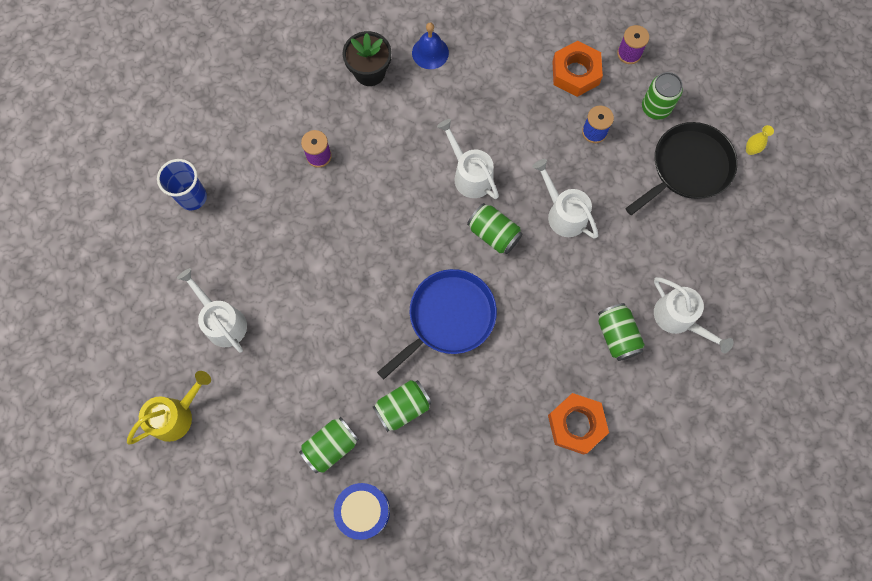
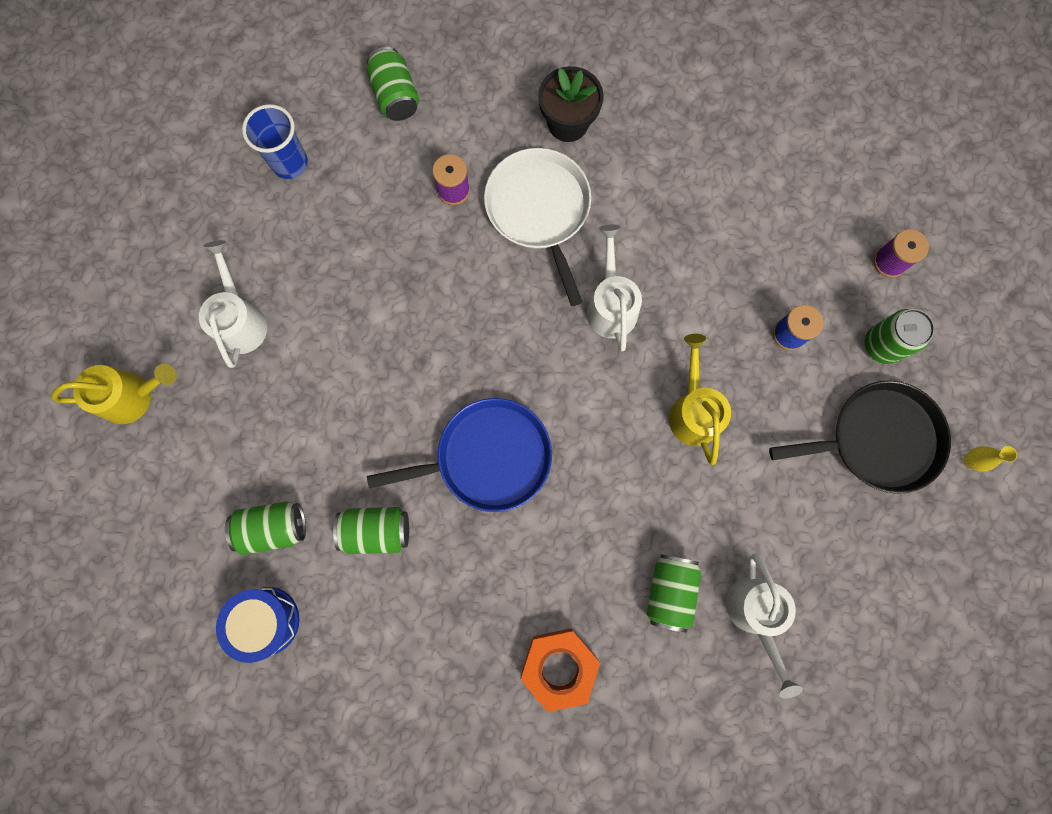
camera: 30 degrees right, 5 degrees up
(385, 139) = (539, 210): none -> white pan
(430, 53) = (651, 136): blue bell -> none
(493, 234) = (597, 390): green can -> green can (395, 96)
(563, 213) = (693, 410): white watering can -> yellow watering can
(575, 73) = (809, 251): orange nut -> none

